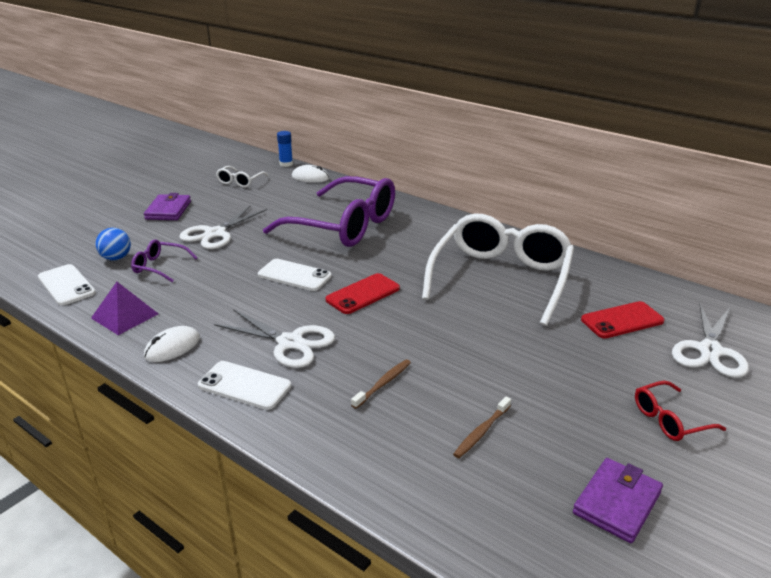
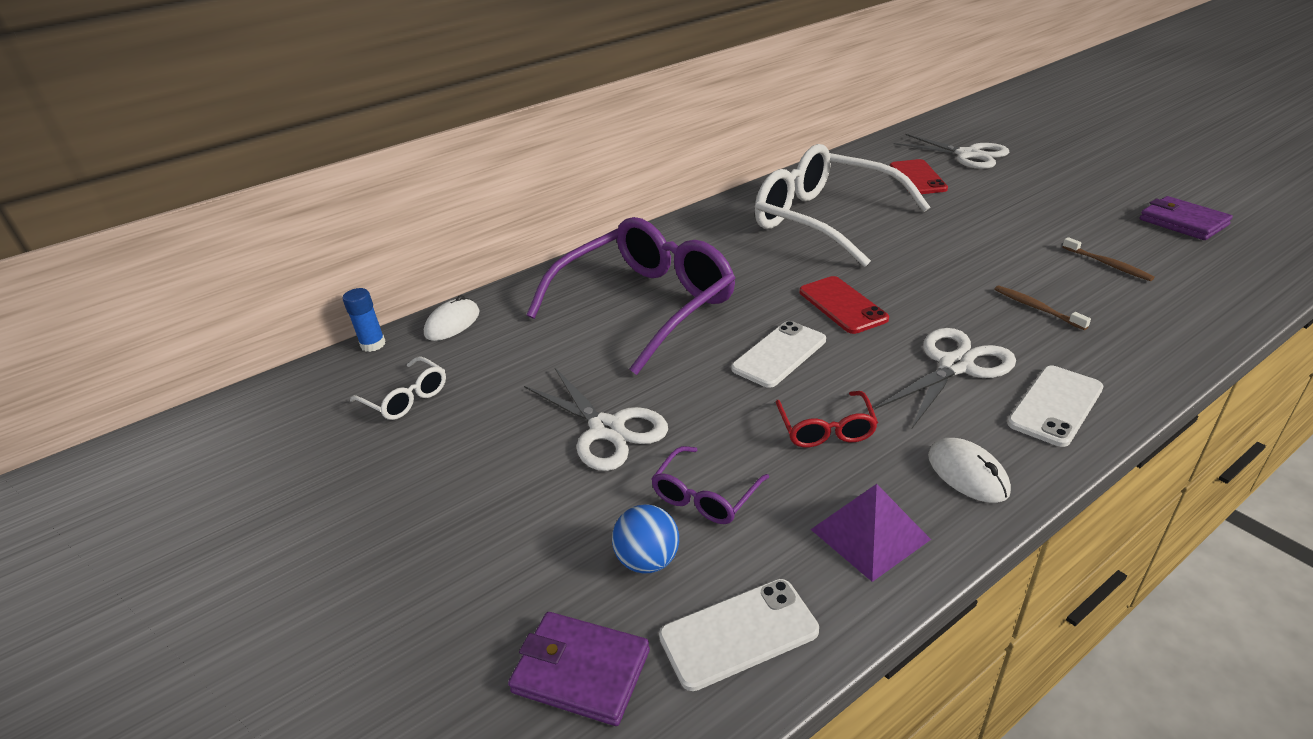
camera: 70 degrees left, 5 degrees up
(168, 210) = (470, 491): purple wallet -> purple wallet (581, 671)
(670, 419) = (1068, 186): red glasses -> red glasses (826, 429)

